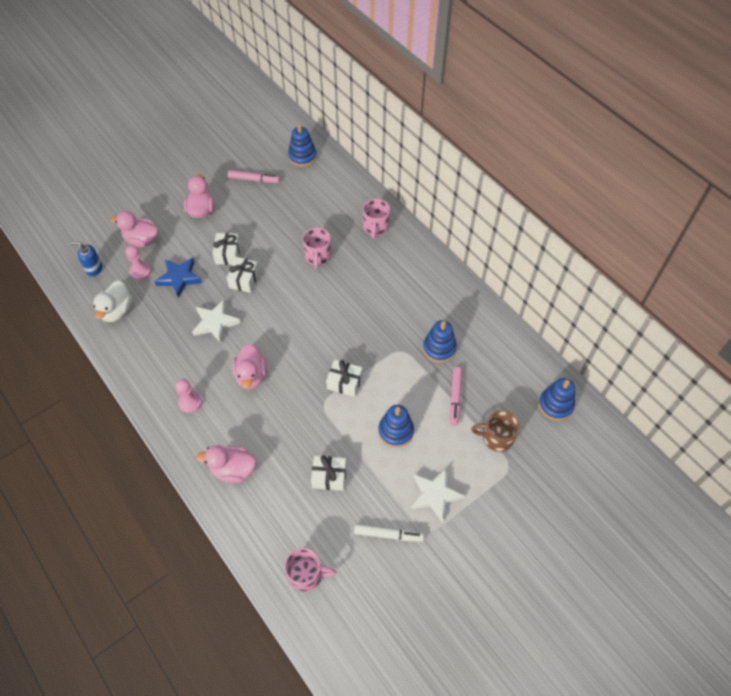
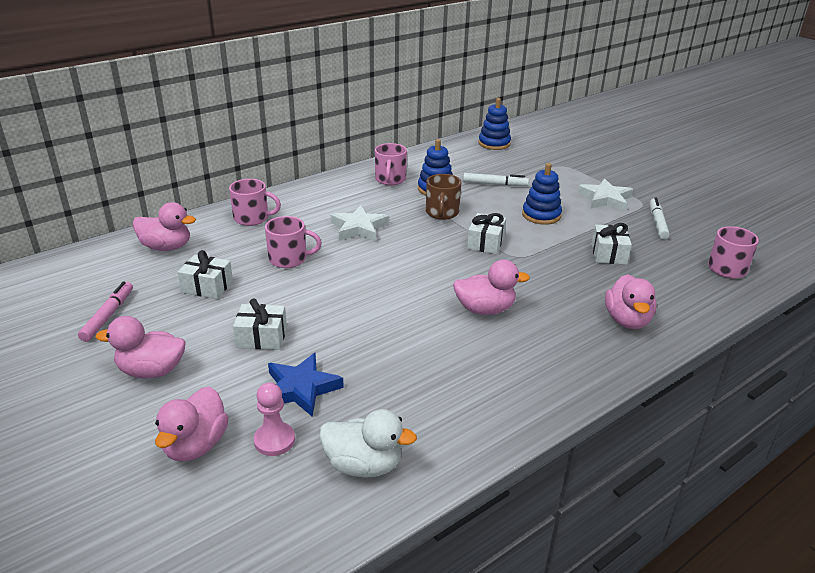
camera: 90 degrees left, 25 degrees down
(94, 269) = (251, 515): blue soap dispenser -> none
(190, 402) = (537, 362): pink pawn -> none
(215, 323) = (396, 345): white star -> white star (359, 228)
(244, 279) = (317, 320): white gift -> white gift (207, 287)
(302, 156) = (85, 271): blue stacking toy -> none
(332, 188) = (166, 247): none -> pink duck
(454, 313) = (390, 179): none -> pink mug
(455, 398) = (495, 184): pink marker -> white marker
(496, 437) = (534, 169): brown mug -> brown mug (442, 213)

